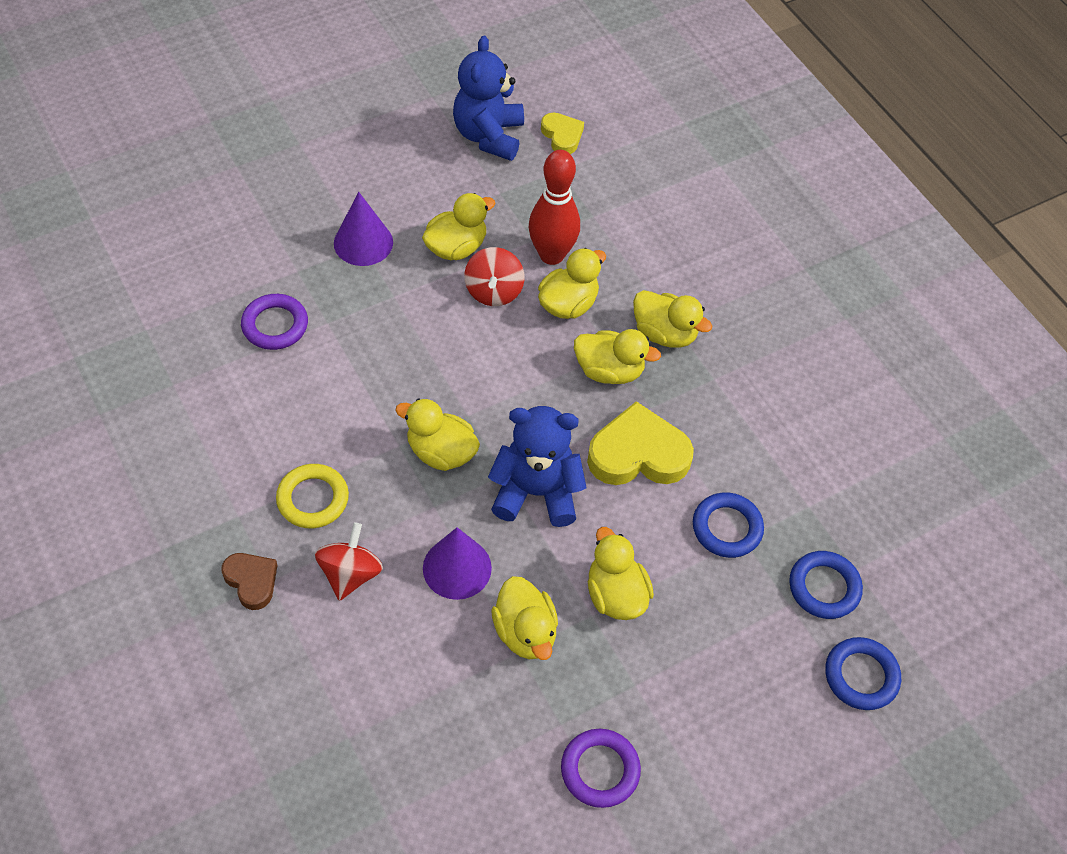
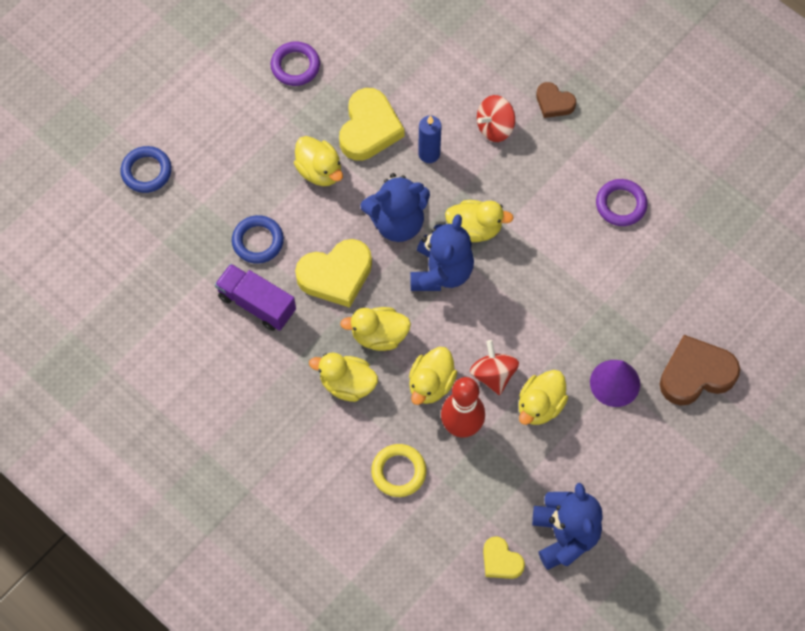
camera: 165 degrees right, 10 degrees up
(270, 223) = (696, 374): none -> brown heart
(275, 325) = (641, 285): purple ring -> purple ring (621, 204)
(313, 499) = (544, 167): yellow ring -> yellow ring (398, 472)
(350, 574) = (495, 127): red spinning top -> red spinning top turned 60 degrees clockwise
(457, 568) = (429, 154): purple cone -> blue candle
(505, 416) = (441, 272): none -> blue teddy bear
(525, 632) = (369, 129): yellow duck -> yellow heart
(748, 452) = (257, 304): none -> purple truck
(824, 587) = (181, 222): blue ring -> none

